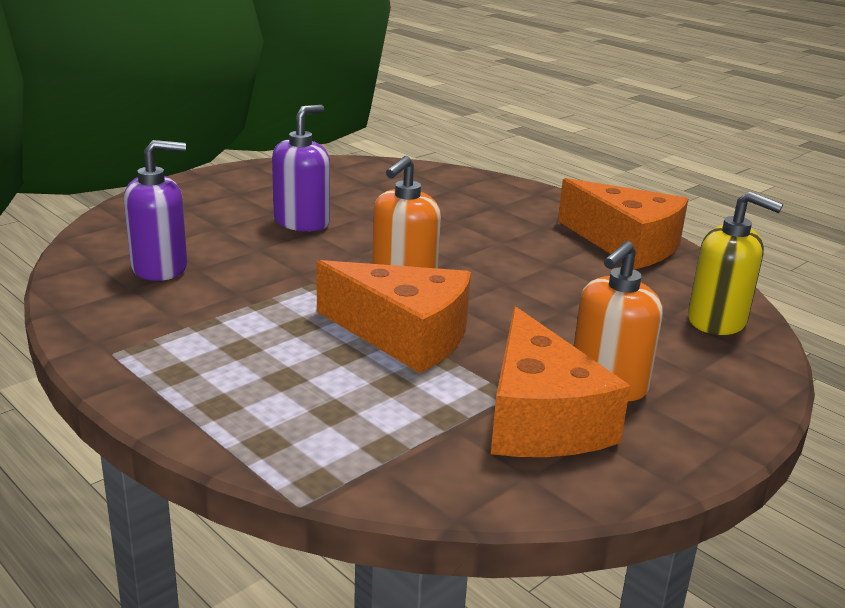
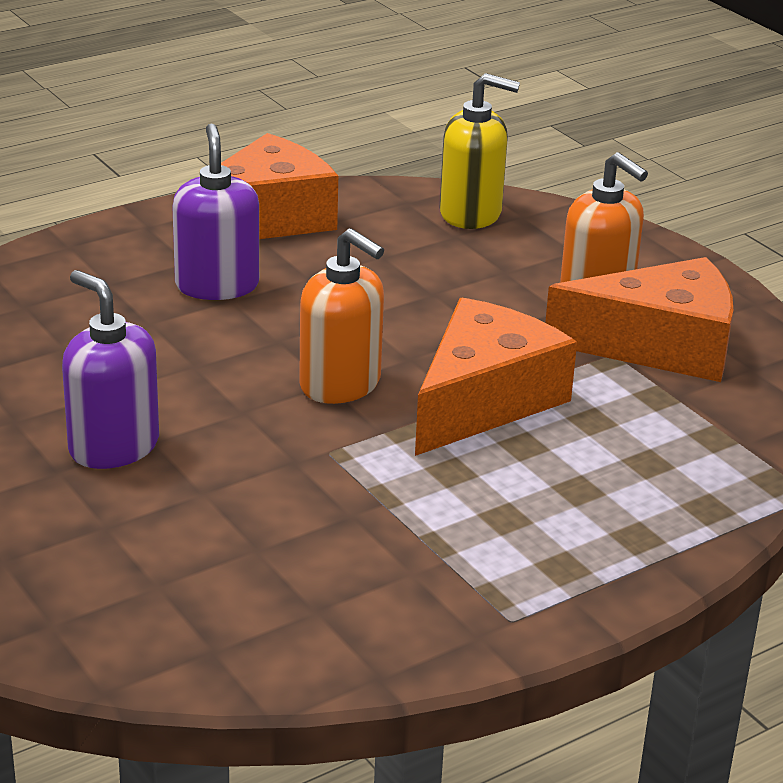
camera: 80 degrees left, 5 degrees up
(160, 268) = (252, 583): purple soap dispenser -> purple soap dispenser (217, 285)
(717, 321) = (471, 214): yellow soap dispenser -> yellow soap dispenser turned 60 degrees clockwise

